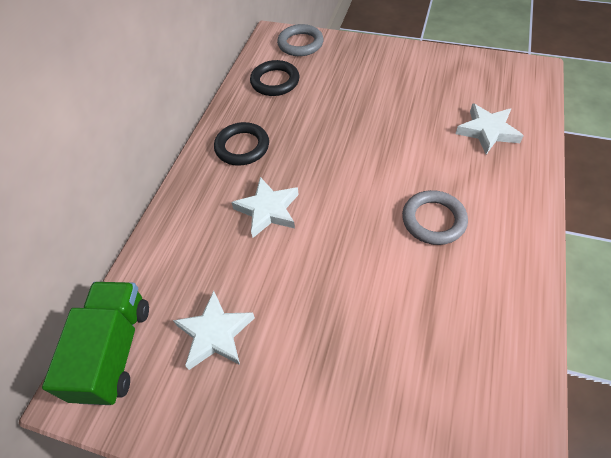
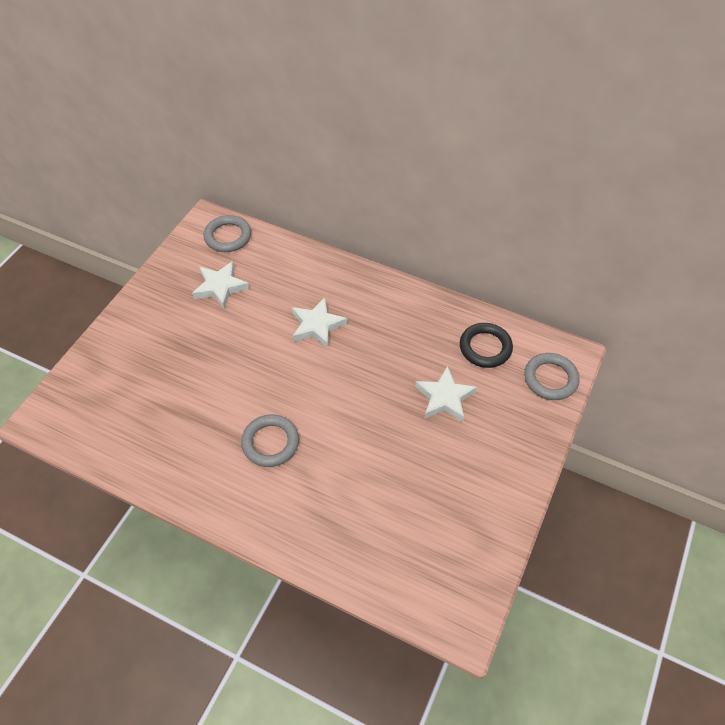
camera: 95 degrees right, 0 degrees up
(115, 351) = (228, 236): green truck -> grey ring
(242, 147) = (395, 313): black ring -> none
(487, 131) = (367, 527): white star -> white star (444, 398)

